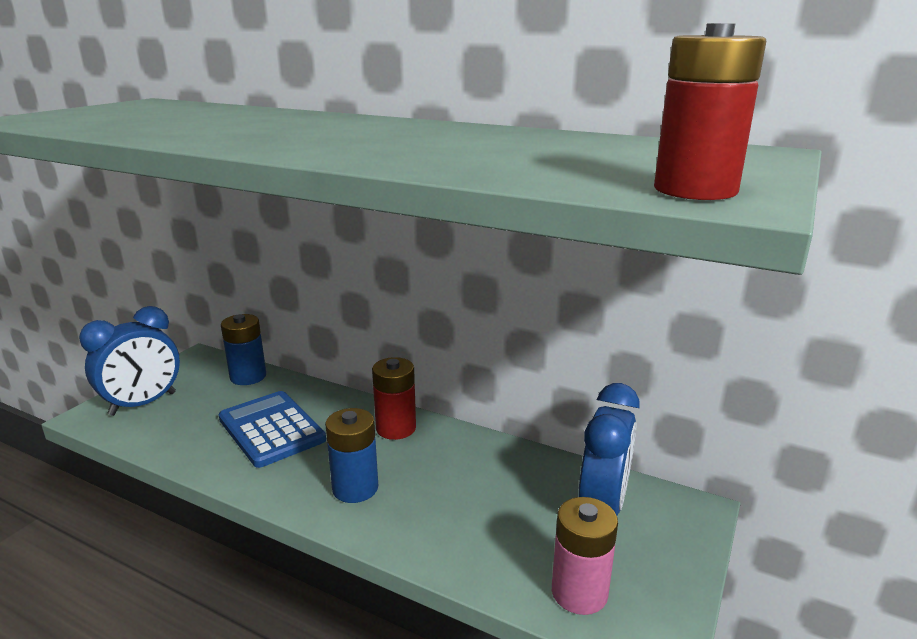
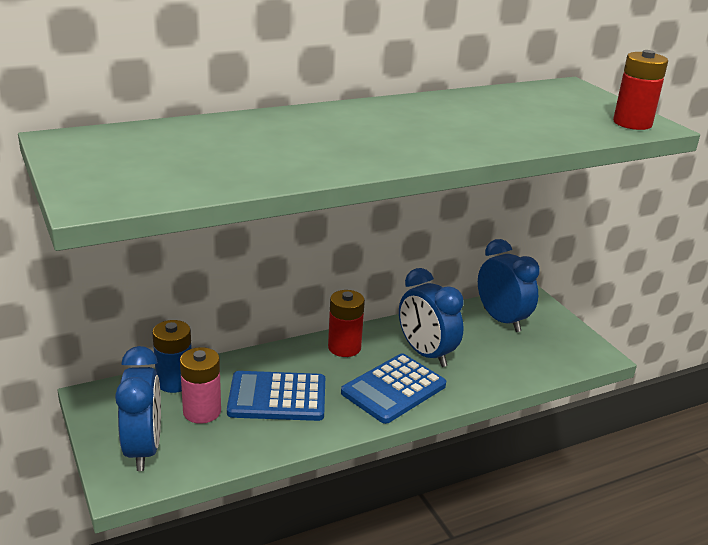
camera: 55 degrees left, 5 degrees up
(355, 488) = (393, 389): blue battery -> blue calculator
(449, 481) = (426, 354): none -> blue clock
(579, 592) = (553, 358): pink battery -> pink battery (202, 411)

